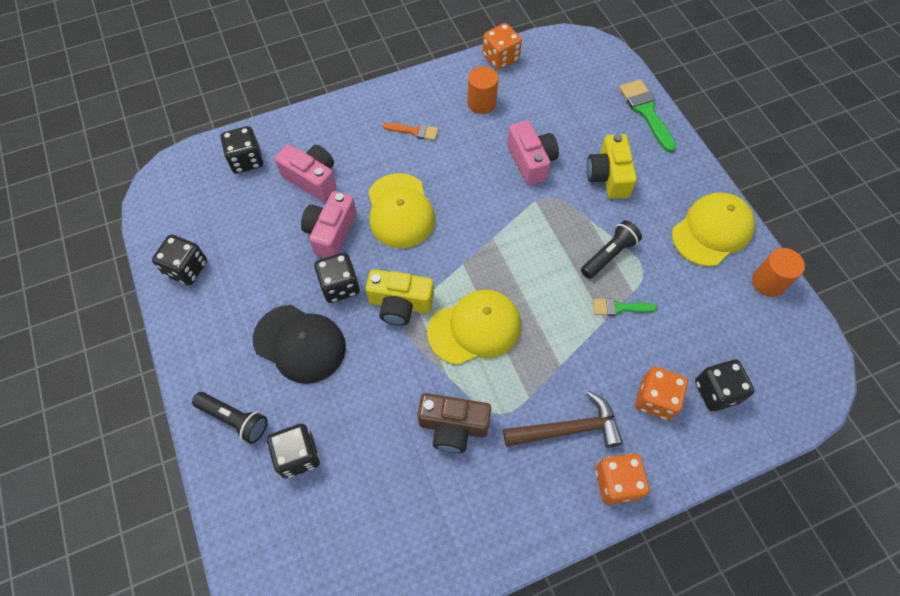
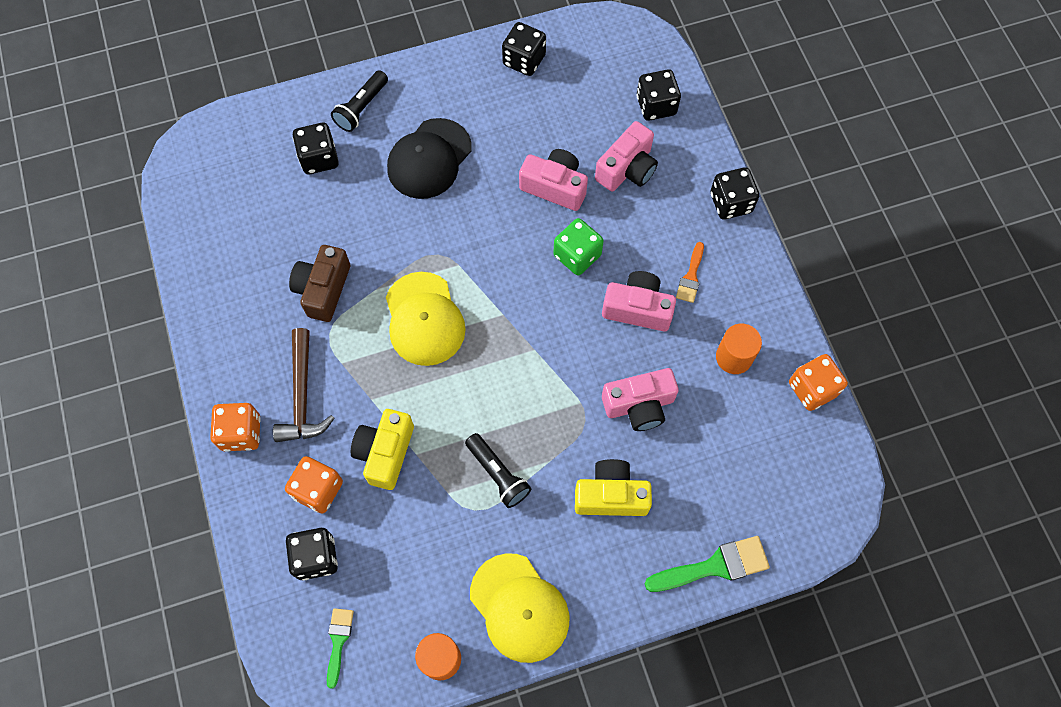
camera: 95 degrees right, 5 degrees up
(340, 286) = (489, 194): black dice -> black dice (730, 203)
(400, 211) = (577, 255): yellow cap -> green dice
(400, 304) = (461, 250): yellow camera -> yellow camera (385, 453)
(447, 165) = (637, 308): none -> pink camera
(619, 308) = (429, 473): green brush -> green brush (338, 641)

